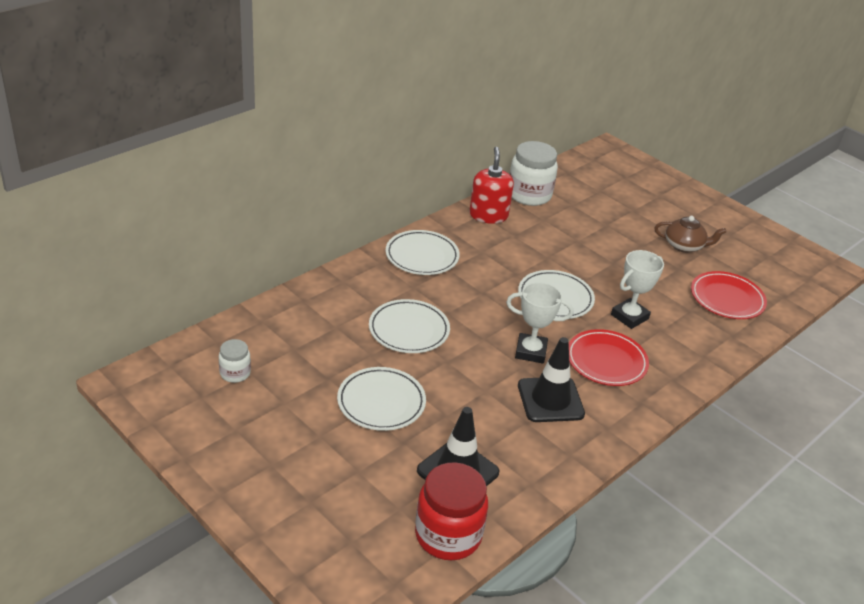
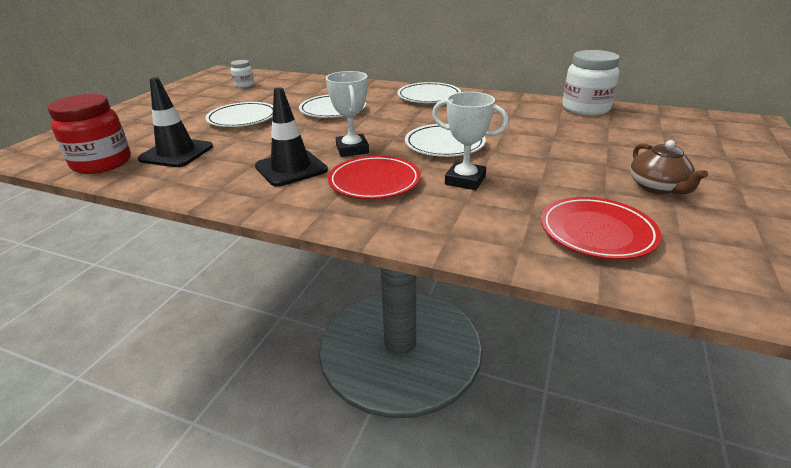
camera: 70 degrees right, 5 degrees down
(488, 215) = (523, 103): red soap dispenser -> none

